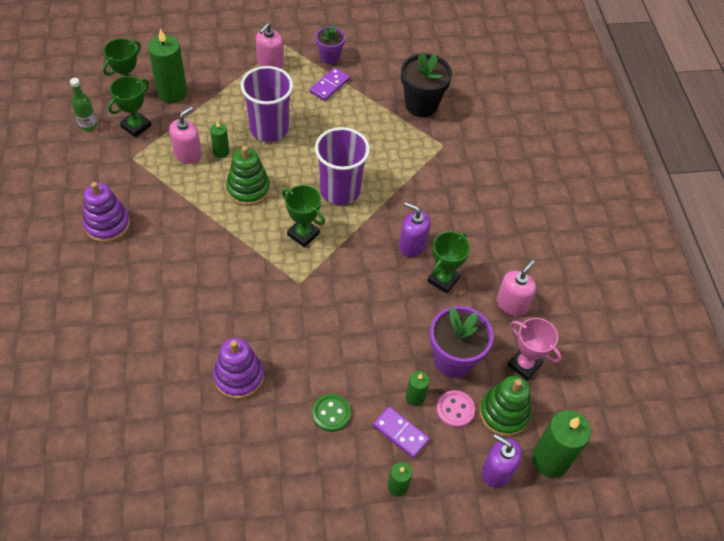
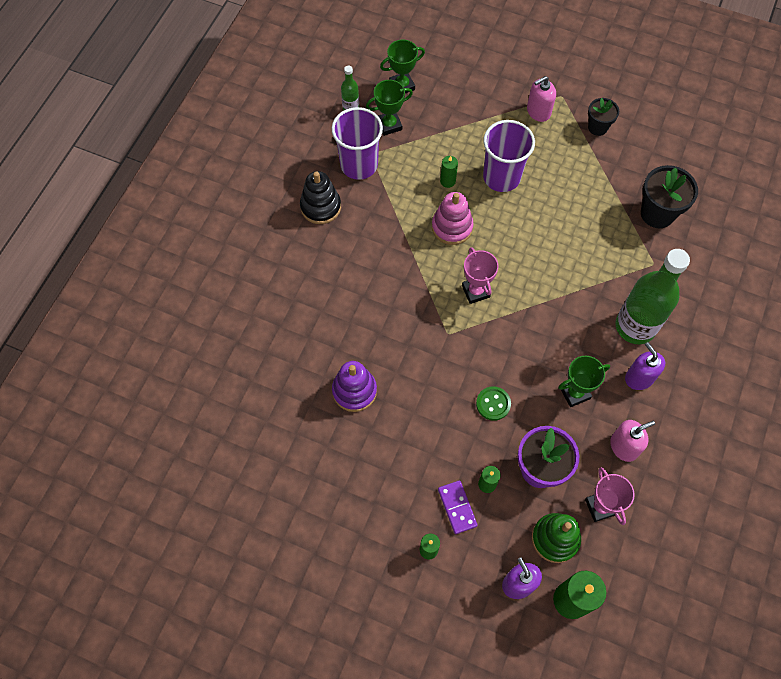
camera: 35 degrees right, 10 degrees up
(107, 224) = (320, 207): purple stacking toy -> black stacking toy
(172, 93) = (436, 105): green candle -> none
(188, 154) = (418, 171): pink soap dispenser -> none
(248, 189) = (452, 227): green stacking toy -> pink stacking toy
(303, 234) = (475, 291): green trophy -> pink trophy
(329, 57) = (597, 127): purple flower pot -> black flower pot
(329, 85) = (580, 156): purple domino -> none
(331, 413) = (410, 460): green button -> green button (493, 404)
(340, 190) = (531, 265): purple cup -> purple cup (359, 165)
(412, 245) = (566, 347): purple soap dispenser -> purple soap dispenser (639, 378)
(455, 409) = (515, 513): pink button -> none
(459, 201) = (635, 326): none -> green bottle

